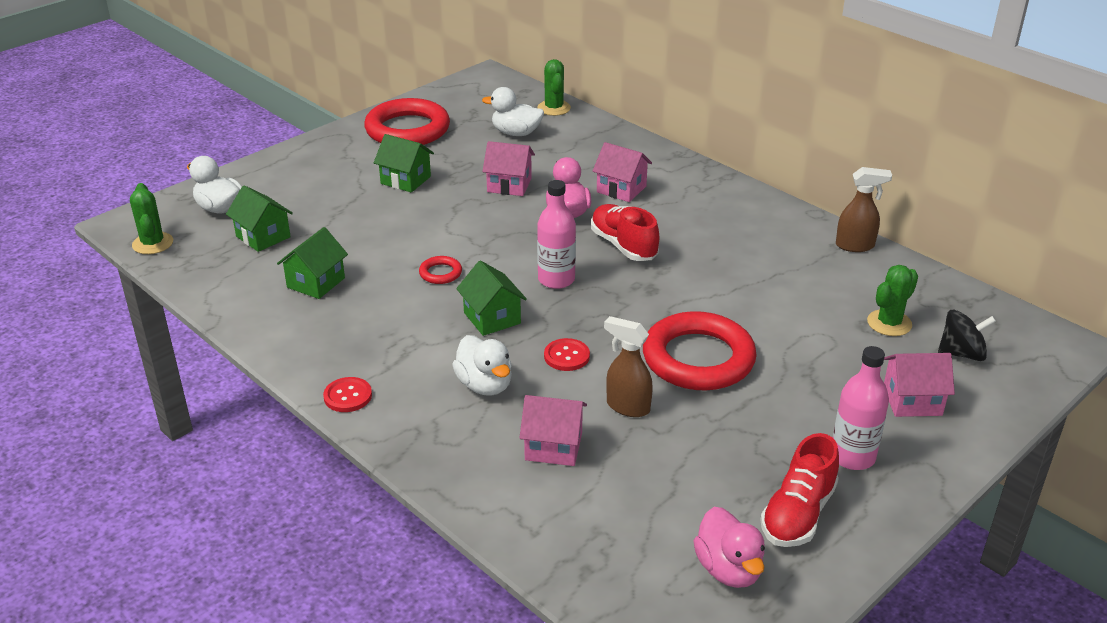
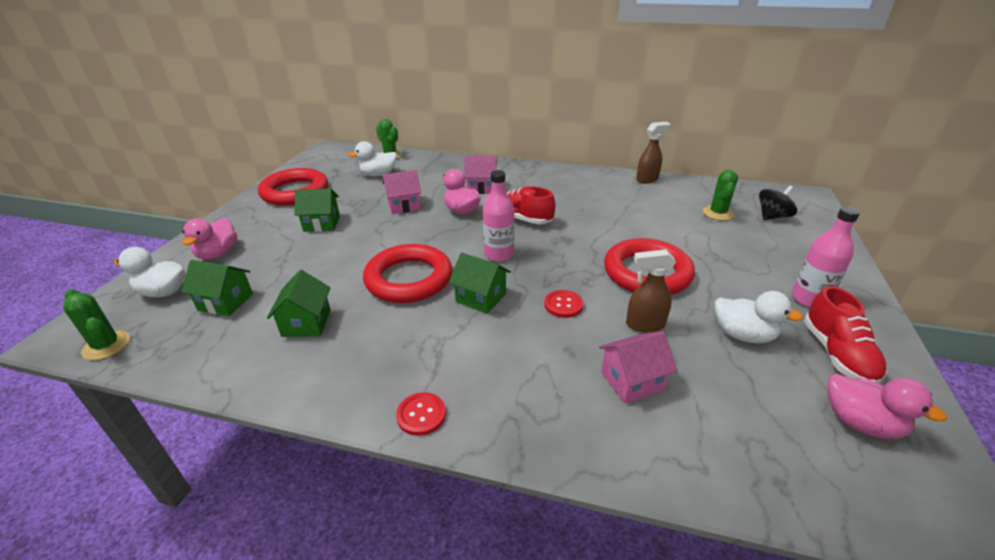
camera: 30 degrees left, 0 degrees up
(286, 183) = (218, 254): none -> pink duck
(440, 273) = (409, 279): red ring -> red ring, size x2.37
(485, 385) = (528, 352): white duck -> white duck (743, 335)
(912, 401) = (788, 252): pink house -> none

